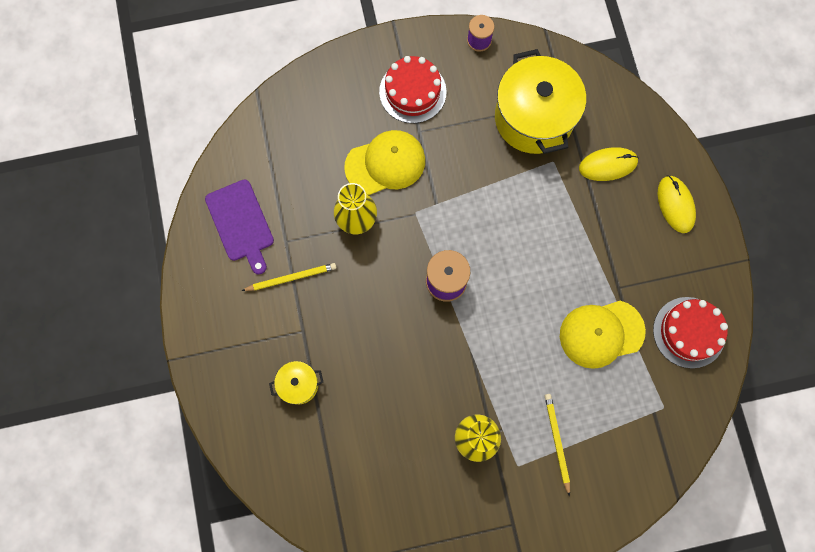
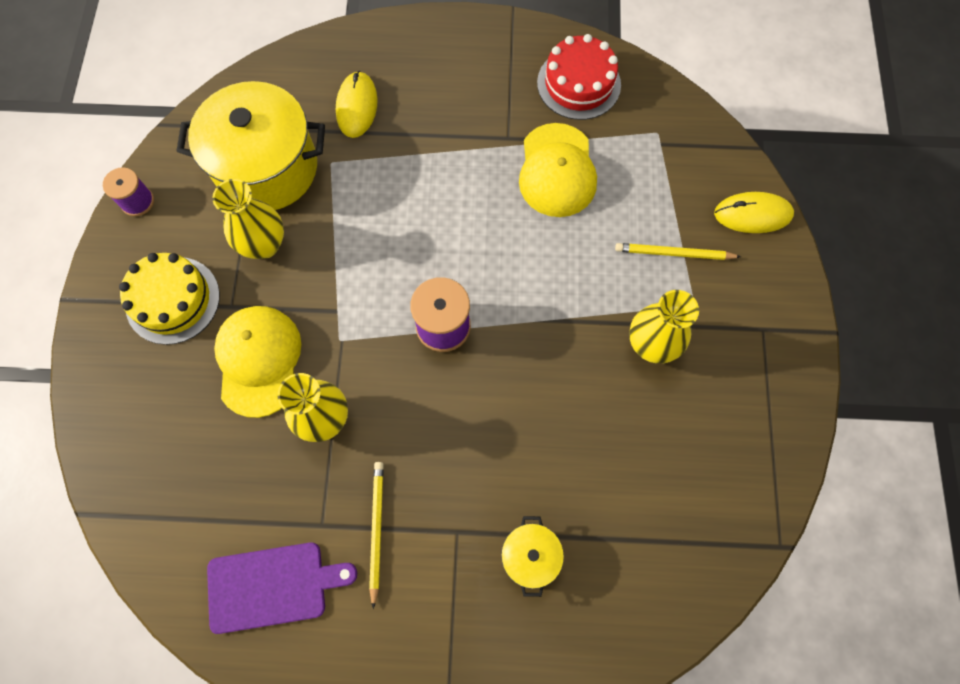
camera: 75 degrees left, 5 degrees down
(412, 92) = (173, 300): red cake -> yellow cake
(472, 137) = (264, 245): none -> yellow vase
(675, 205) = (428, 54): yellow mouse -> yellow mouse (752, 214)

